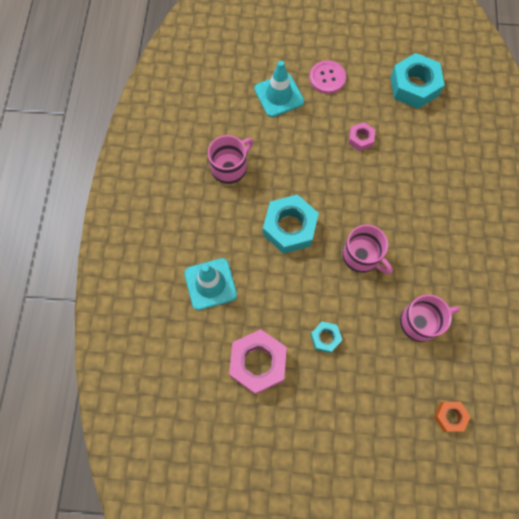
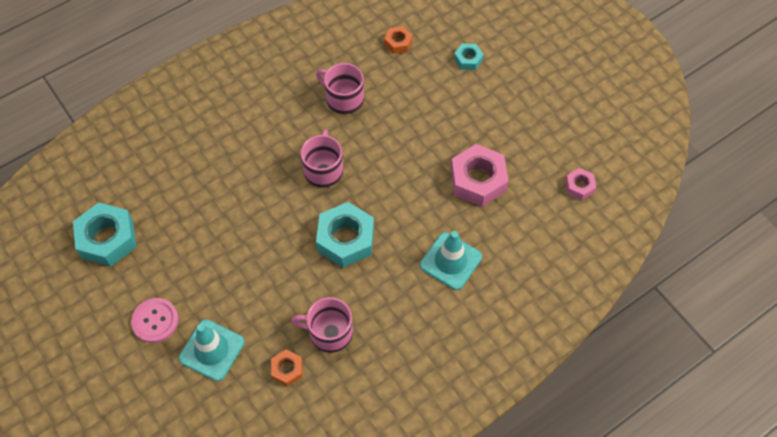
camera: 130 degrees left, 10 degrees down
(227, 127) = (287, 369): none -> orange nut
(325, 338) = (415, 150): turquoise nut -> turquoise nut (468, 59)
(360, 139) = (206, 245): pink nut -> pink nut (579, 186)

